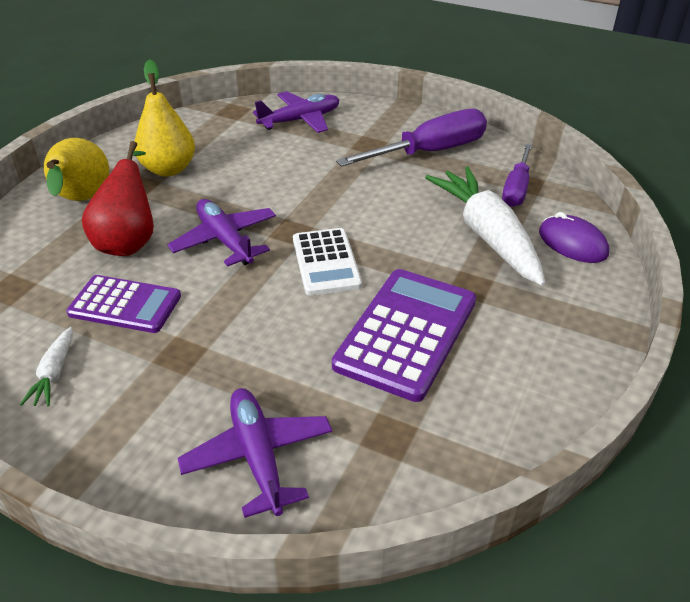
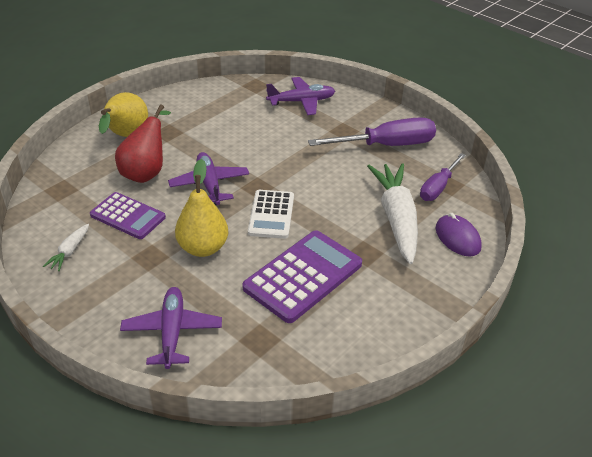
camera: 15 degrees right, 0 degrees up
(169, 169) = (192, 123): yellow pear -> yellow pear (203, 248)

